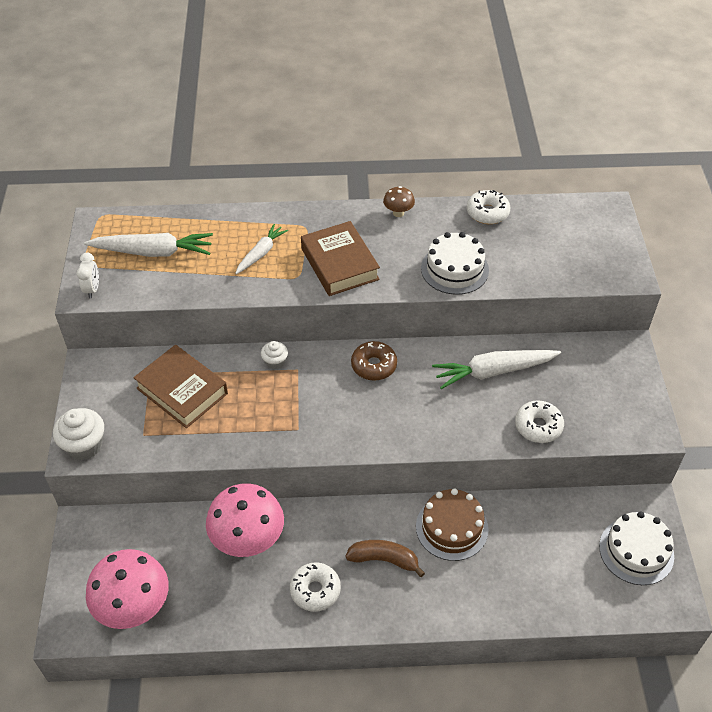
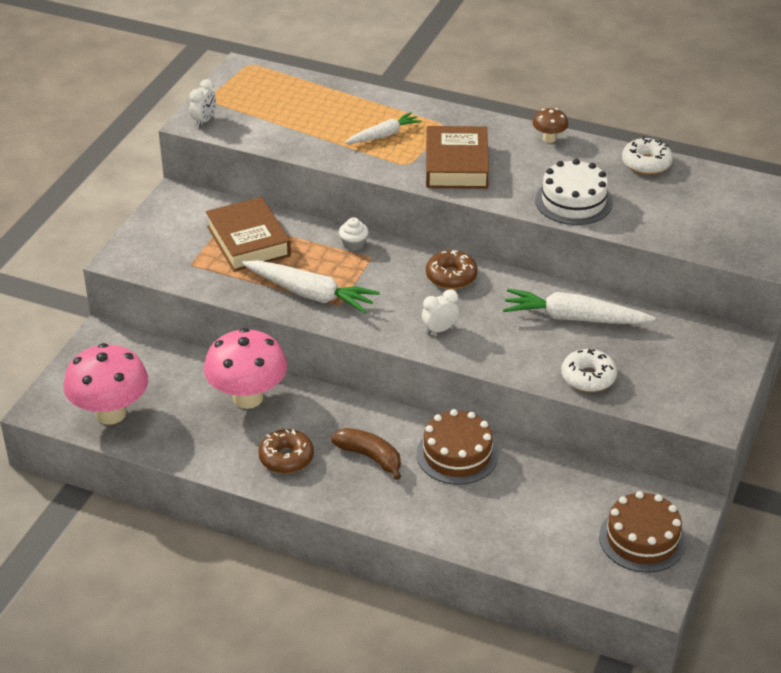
camera: 25 degrees right, 10 degrees down
(84, 445) = (132, 256): white cupcake -> none
(153, 252) = (280, 106): white carrot -> white carrot (310, 294)
(315, 590) = (286, 458): white donut -> brown donut
(395, 423) = (439, 330): none -> white clock
(636, 551) = (642, 539): white cake -> brown cake

